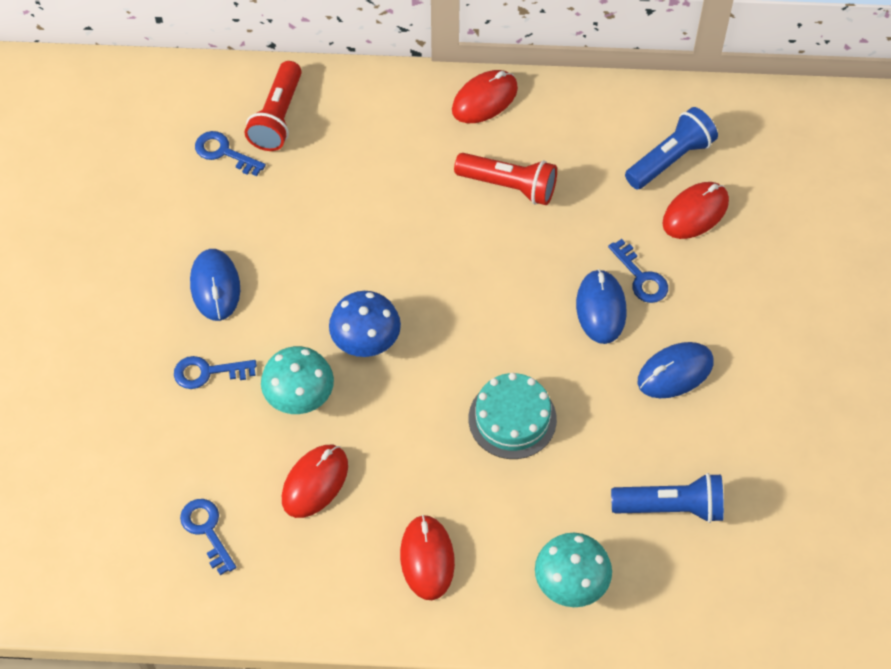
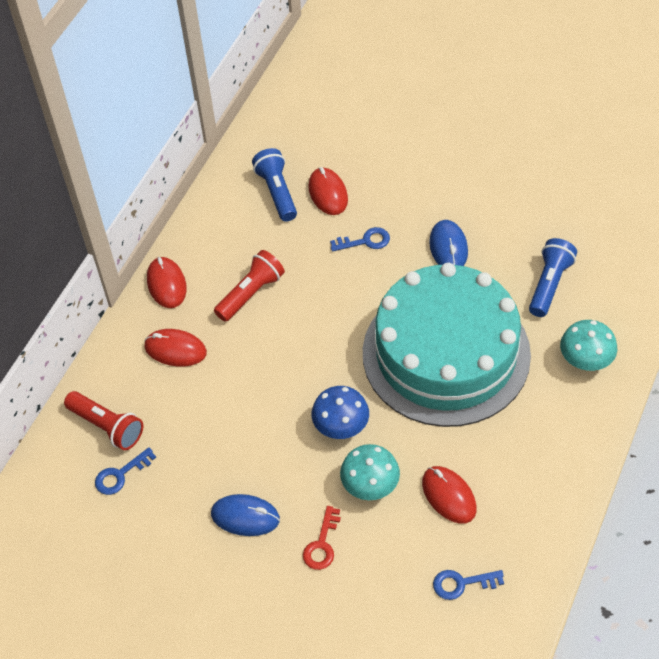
camera: 65 degrees left, 5 degrees down
(208, 372) = (322, 544): blue key -> red key
(427, 559) = (537, 441): red mouse -> red mouse (175, 350)
(512, 419) = (446, 353): turquoise cake -> turquoise cake, size x2.48
(601, 308) = (379, 272): blue mouse -> none

